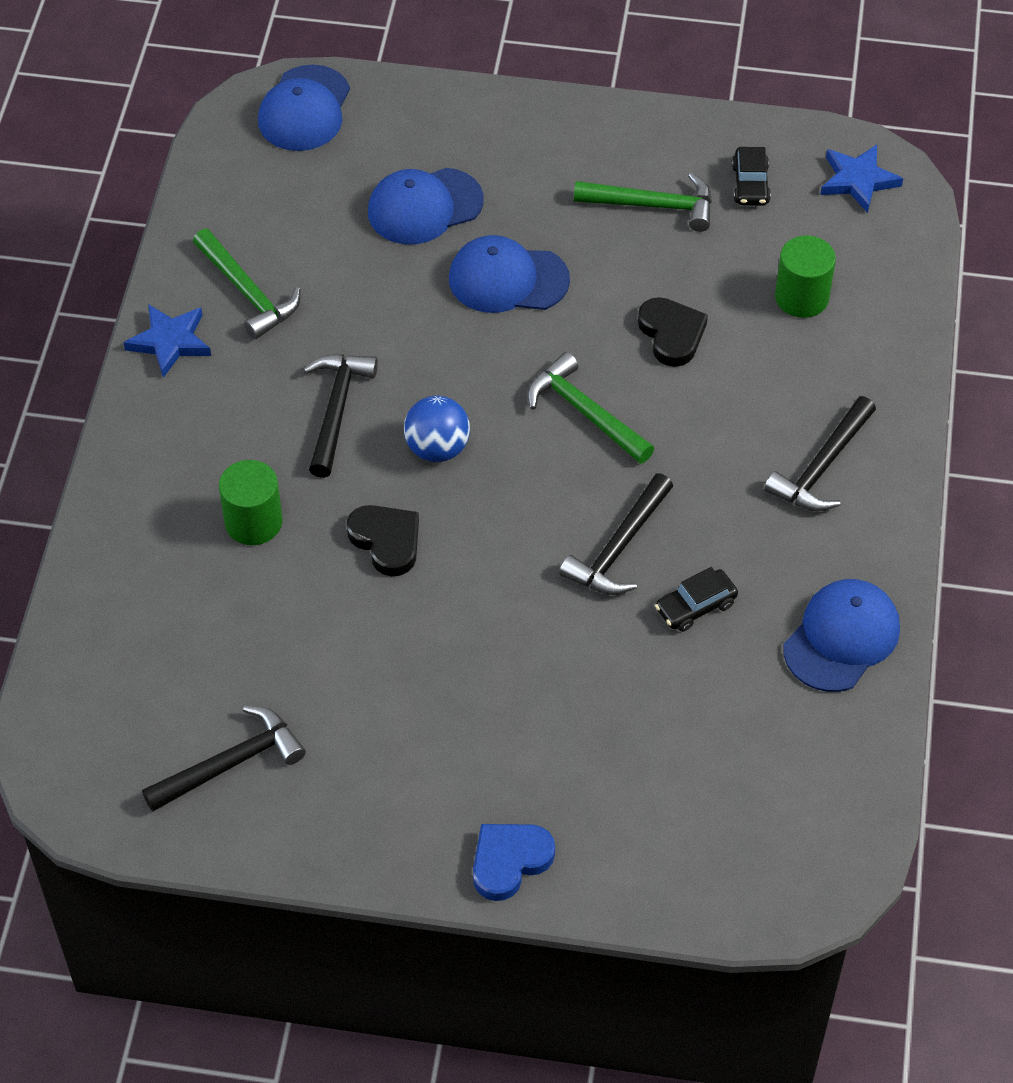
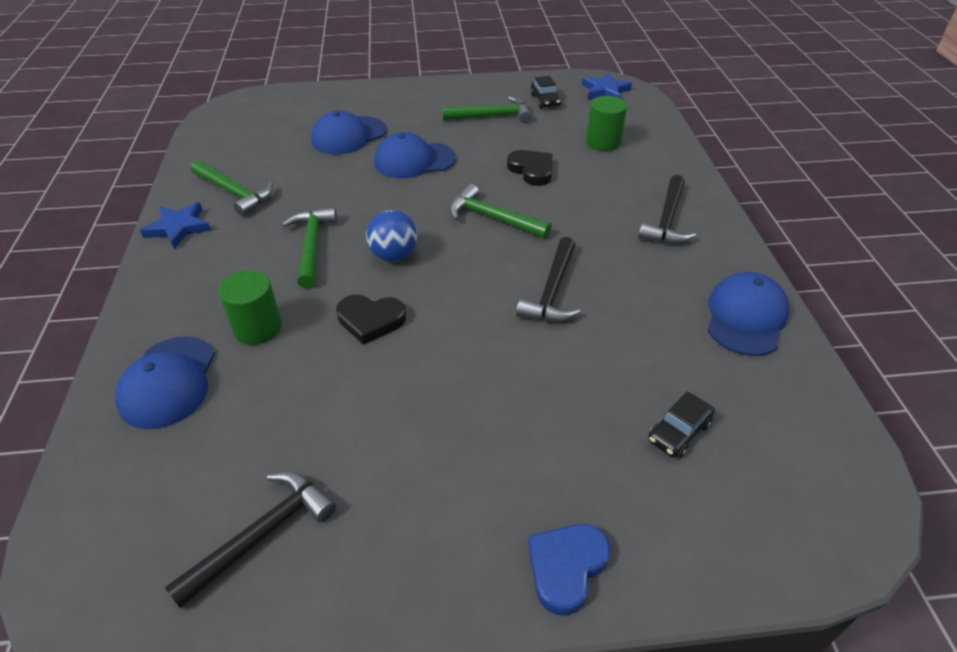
camera: 15 degrees left, 10 degrees down
(304, 109) = (261, 105): blue cap -> blue cap (168, 382)
(336, 410) = (312, 246): black hammer -> green hammer
(386, 541) = (370, 320): black heart -> black heart turned 150 degrees clockwise
(695, 606) = (627, 318): black car -> black car (679, 432)

